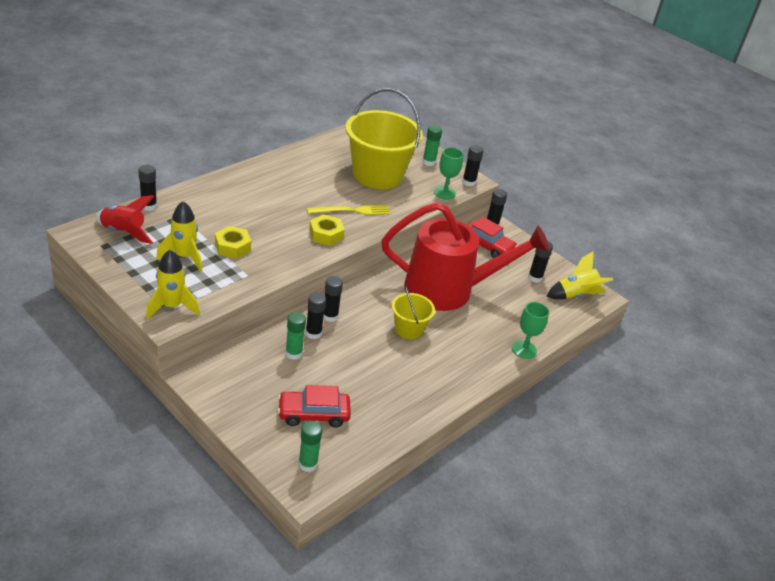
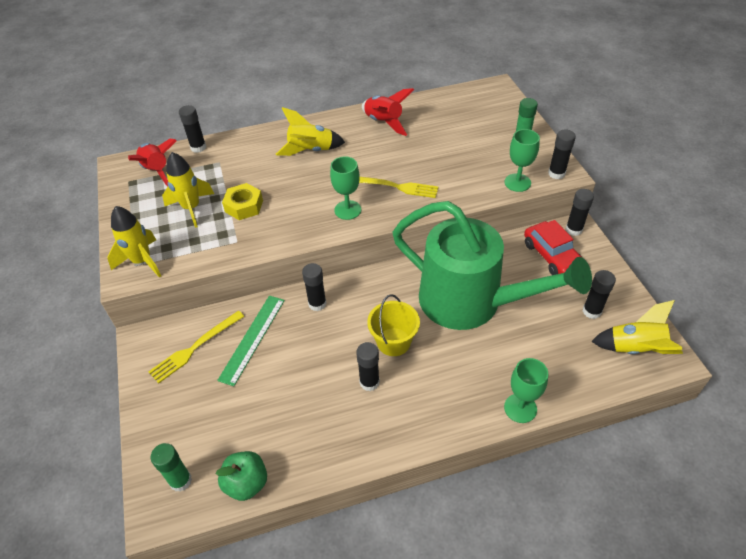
camera: 35 degrees right, 10 degrees up
(248, 372) = (195, 348): none -> yellow fork
(260, 193) = (311, 151): none -> yellow rocket
(293, 353) = (252, 338): green glue stick -> green ruler
(308, 162) = (384, 122): none -> red rocket
(313, 333) = (287, 320): black glue stick -> black glue stick (369, 382)
(313, 414) = (225, 419): red car -> none
(326, 234) = (347, 210): yellow nut -> green goblet
(361, 450) = (246, 483): none -> green apple
(377, 175) = (451, 148): yellow bucket -> none
(449, 289) = (472, 302): red watering can -> green watering can

